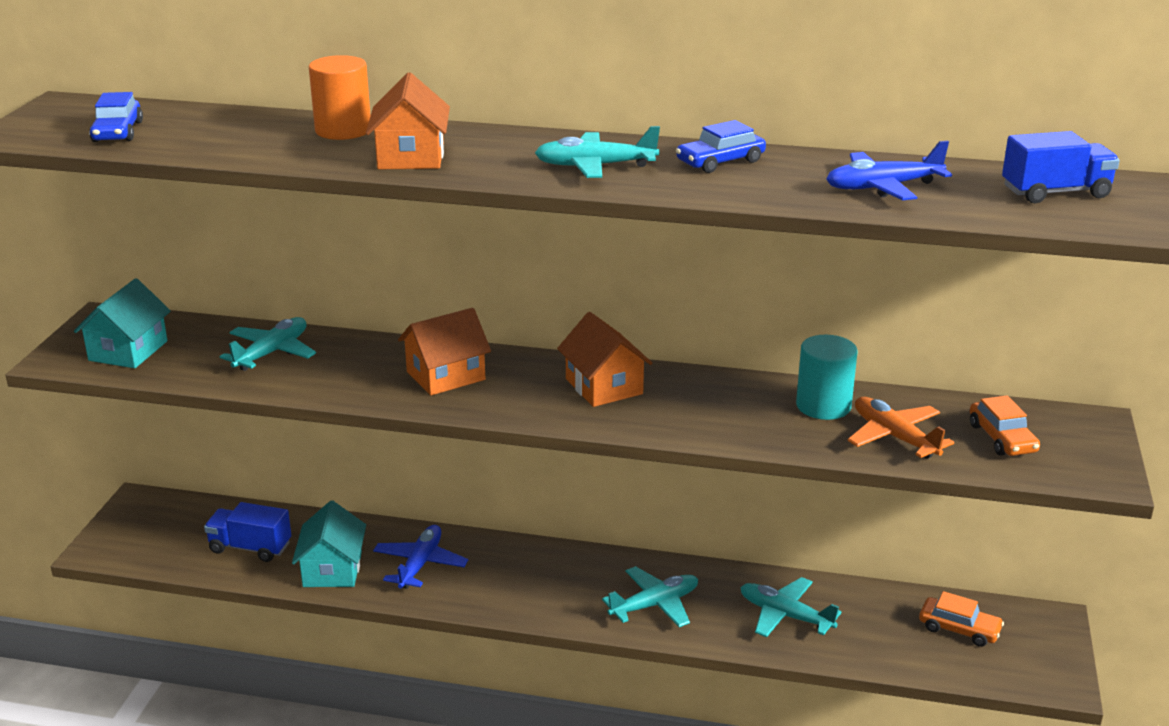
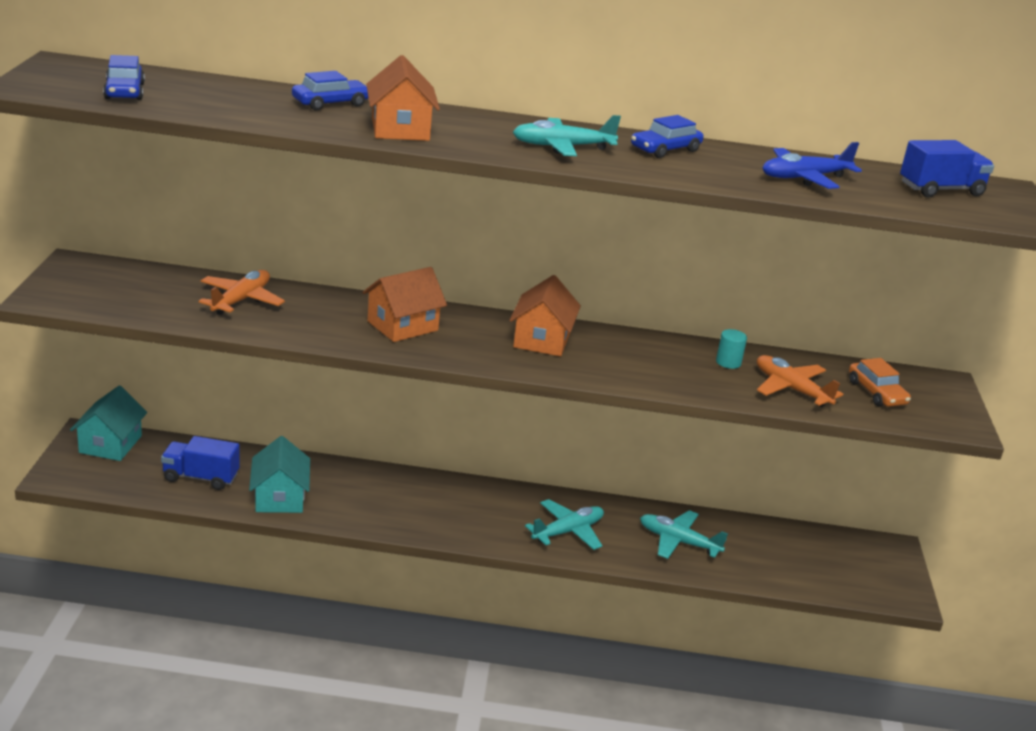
camera: 10 degrees left, 0 degrees up
(128, 351) = (107, 293): turquoise house -> turquoise house (110, 444)
(272, 353) = (241, 300): turquoise plane -> orange plane
(343, 130) = (331, 103): orange cylinder -> blue car
(420, 564) = (358, 494): blue plane -> none
(604, 386) = (542, 340): orange house -> orange house turned 45 degrees clockwise
(823, 406) = (728, 362): turquoise cylinder -> turquoise cylinder, size x0.55
(959, 629) = (821, 554): orange car -> none

